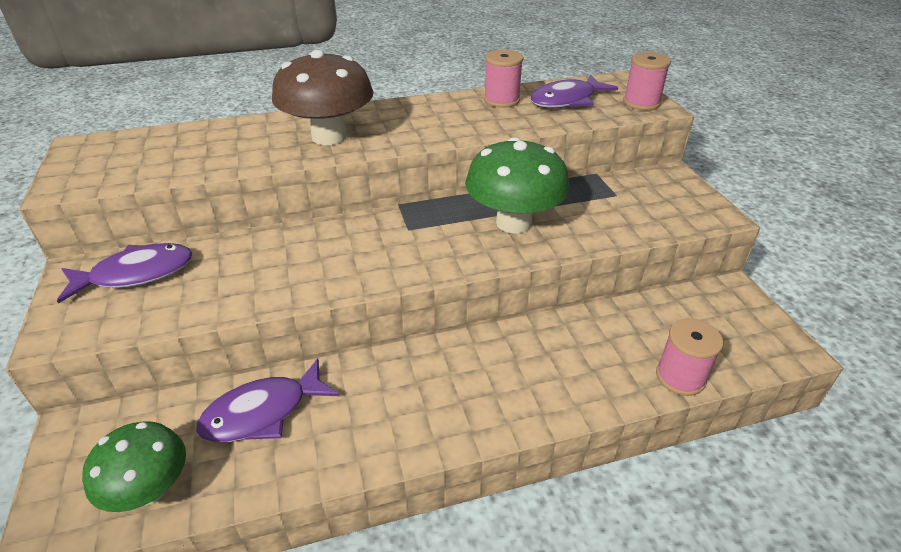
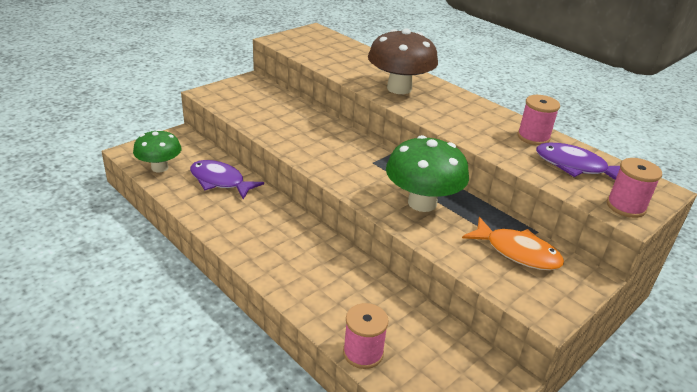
camera: 60 degrees right, 5 degrees down
(136, 274) = (260, 95): purple fish -> none
(624, 196) = (517, 252): none -> orange fish

